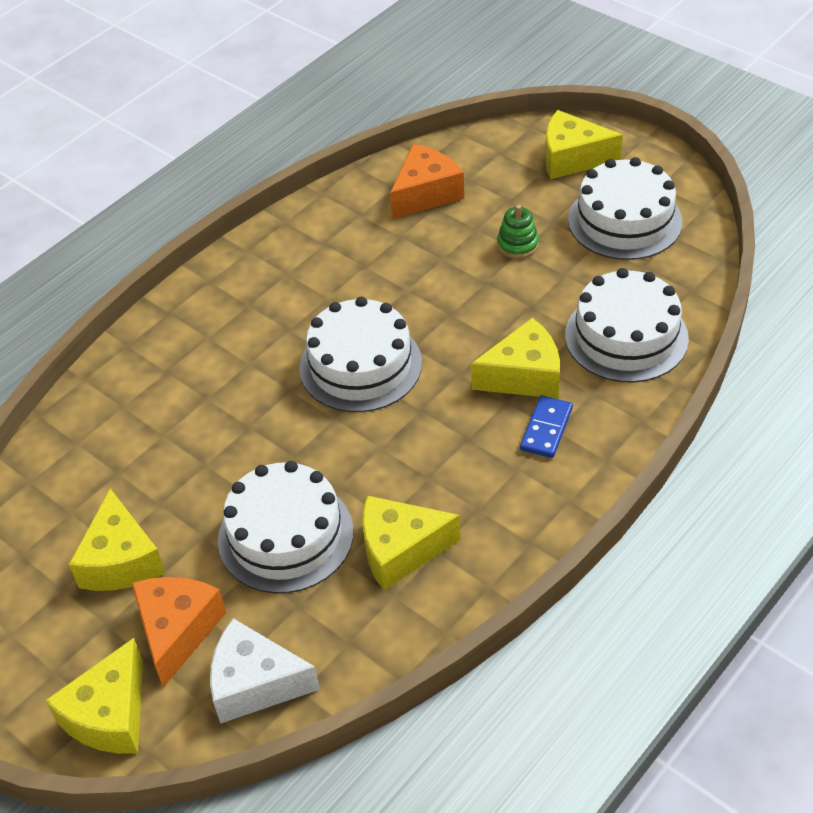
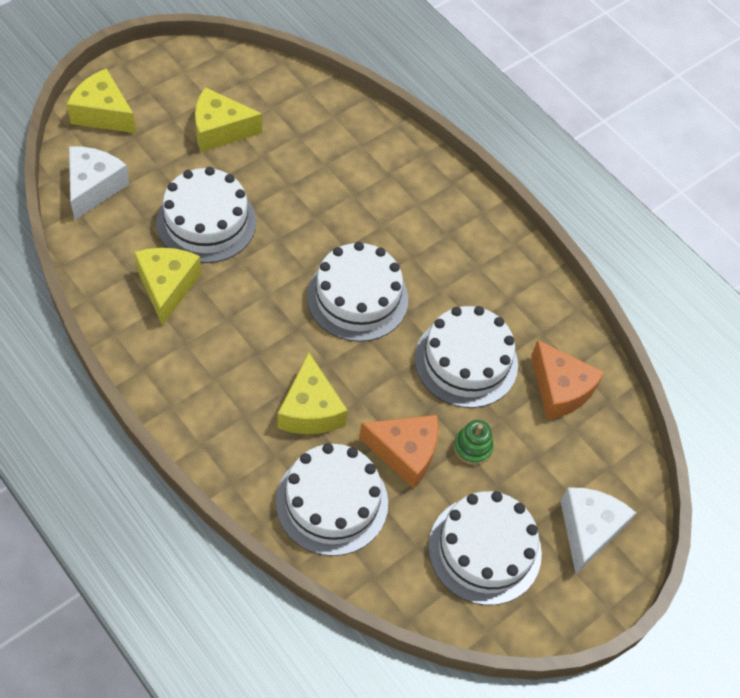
camera: 90 degrees right, 10 degrees up
(177, 631) = (151, 153): orange cheese -> orange cheese (405, 453)
(416, 264) = (466, 361): none -> white cake
(546, 429) = (247, 410): blue domino -> none
(572, 158) = (588, 530): yellow cheese -> white cheese

